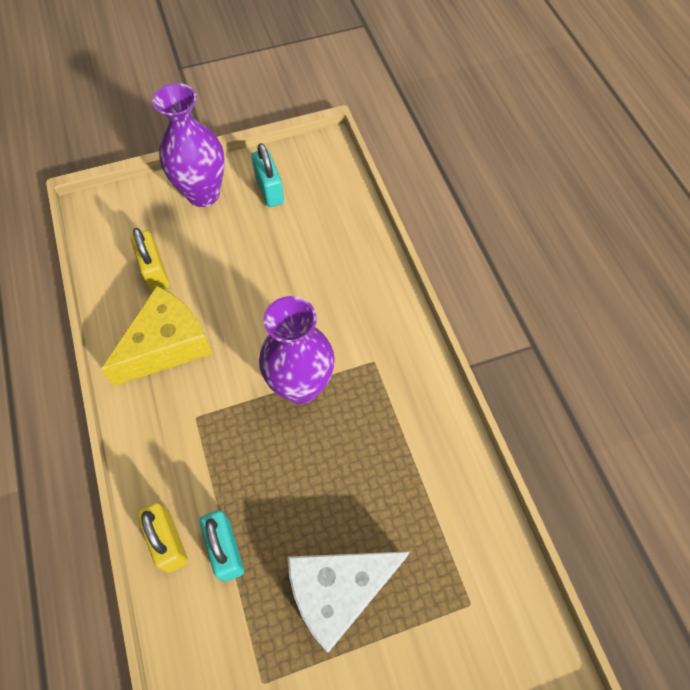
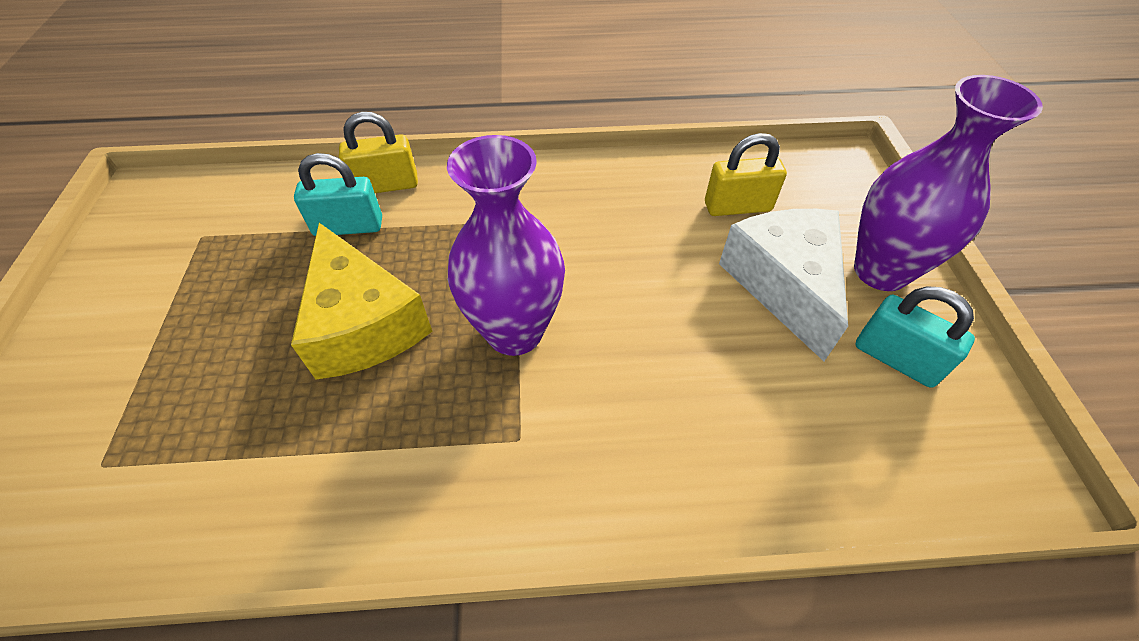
camera: 105 degrees right, 10 degrees down
(167, 345) = (623, 207): yellow cheese -> yellow cheese (363, 324)
(269, 190) = (896, 359): turquoise padlock -> turquoise padlock turned 45 degrees clockwise
(338, 591) = (232, 317): white cheese -> white cheese (783, 285)

